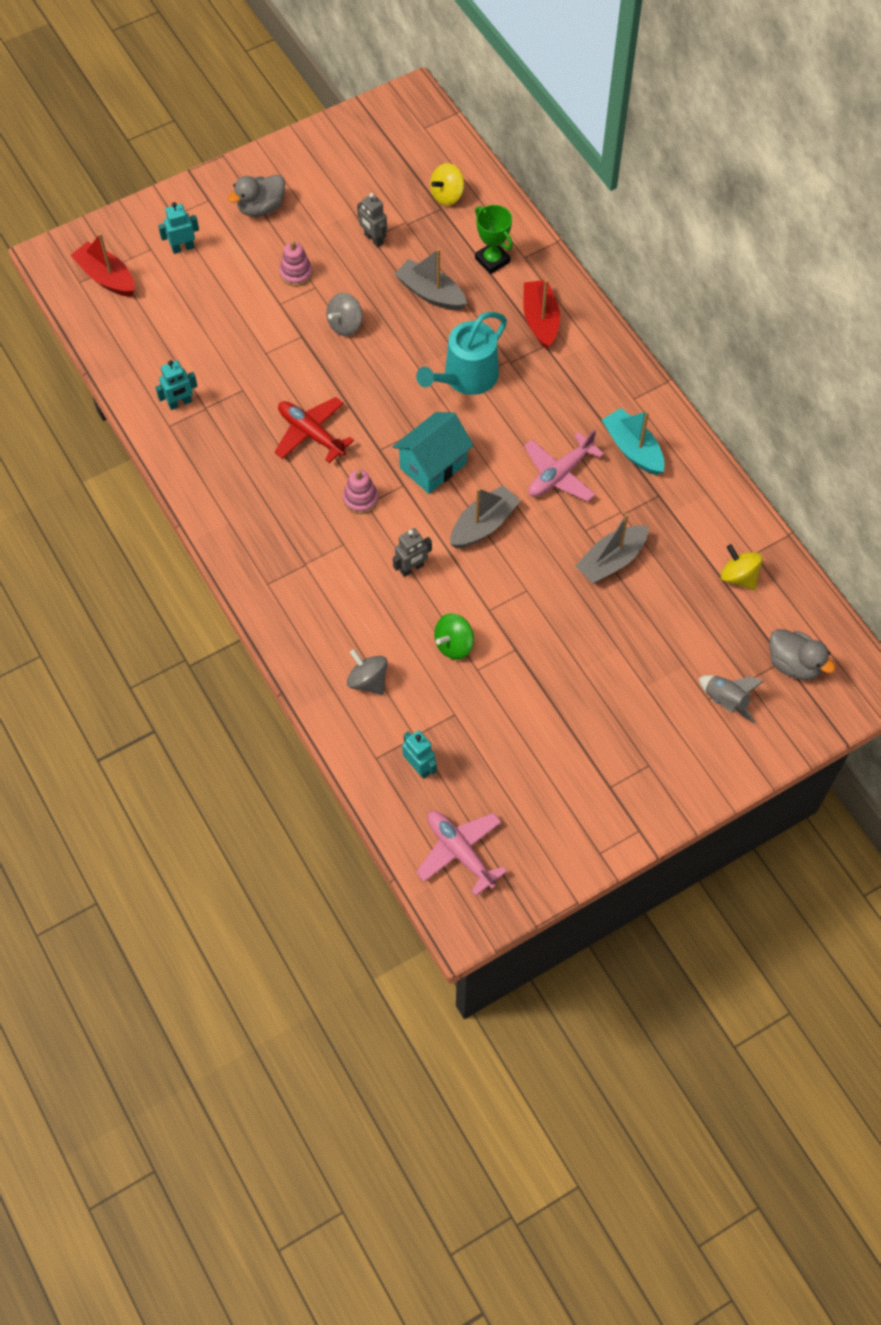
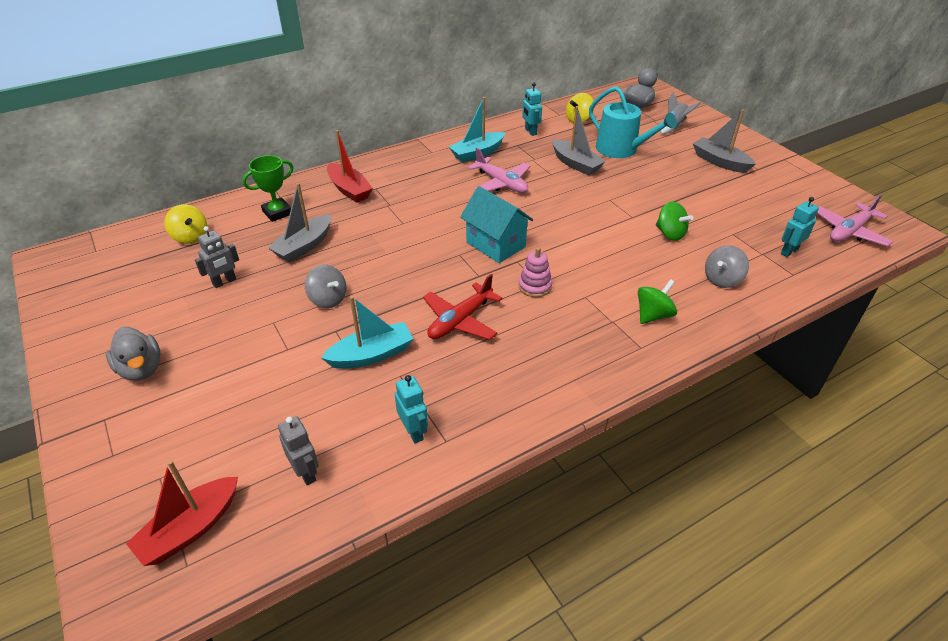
camera: 90 degrees left, 20 degrees down
(183, 248) = (172, 442): turquoise robot -> turquoise robot (530, 131)
(269, 366) = (371, 355): none -> turquoise boat
(296, 273) = (249, 337): pink stacking toy -> none
(312, 602) = (653, 315): none -> green spinning top
(412, 568) = (603, 256): grey robot -> grey robot (306, 472)
(466, 377) = (402, 227): turquoise watering can -> turquoise watering can (621, 150)
(483, 525) = (553, 219): grey boat -> grey boat (720, 162)
(540, 320) = (349, 190): red boat -> red boat turned 120 degrees counterclockwise

